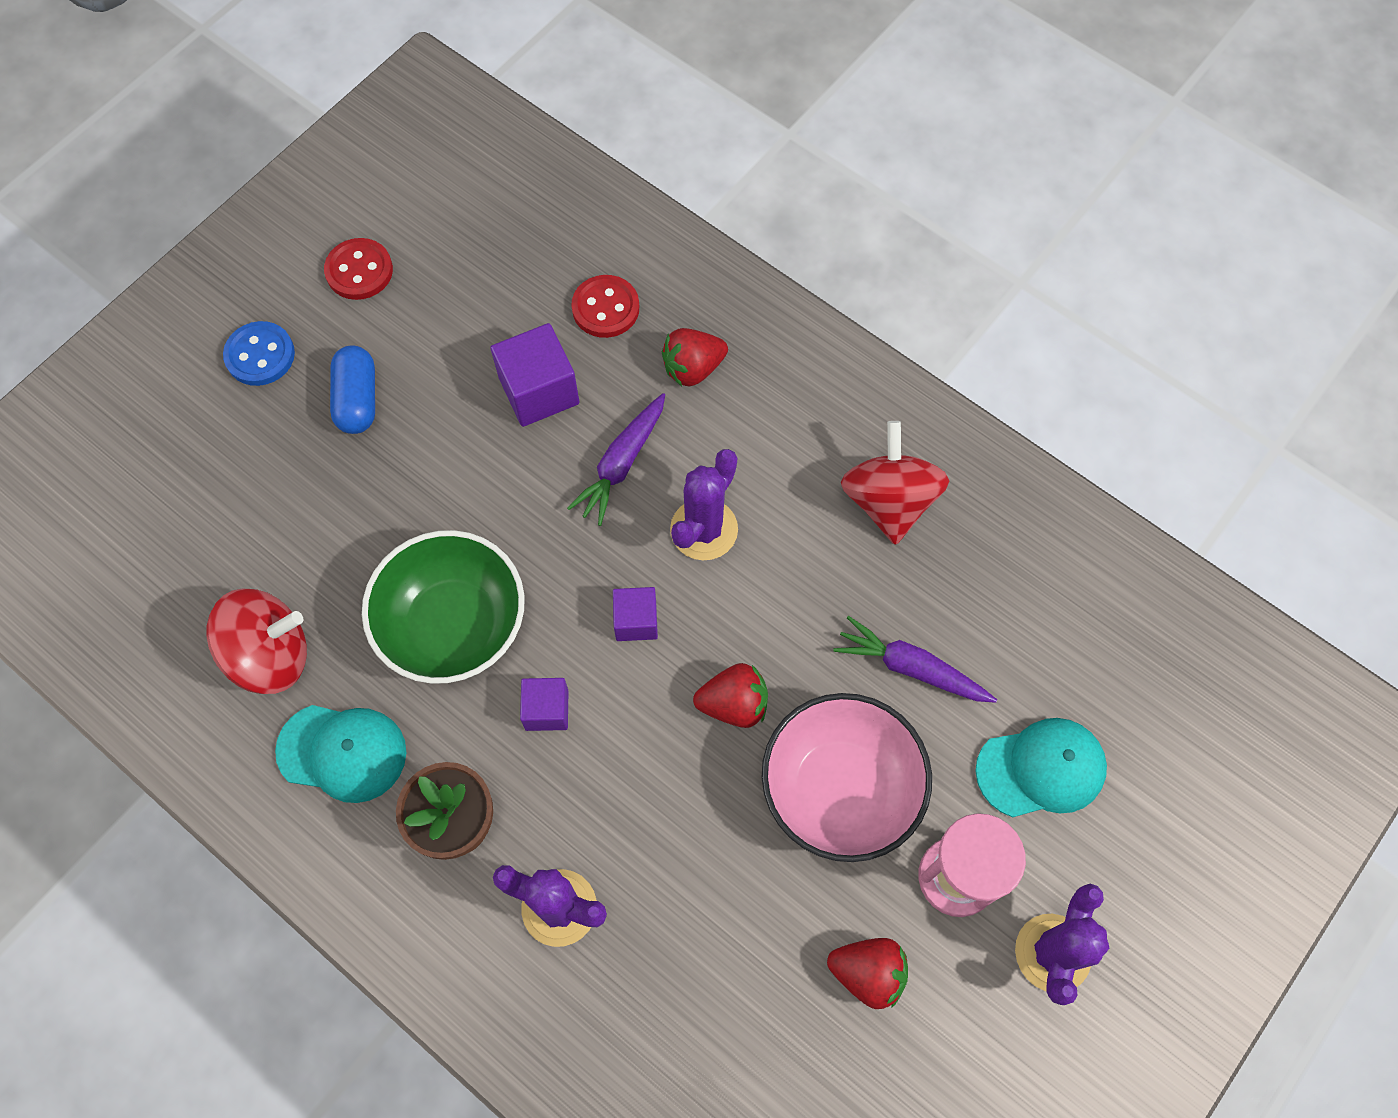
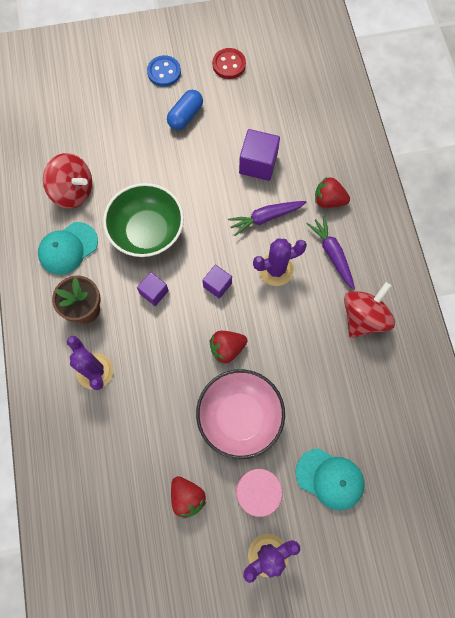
camera: 40 degrees right, 5 degrees up
(342, 752) = (68, 248): turquoise cap -> turquoise cap turned 90 degrees clockwise
(605, 308) = (314, 149): red button -> none
(734, 704) = (227, 348): red strawberry -> red strawberry turned 120 degrees clockwise
(911, 668) = (312, 393): purple carrot -> purple carrot (332, 254)

